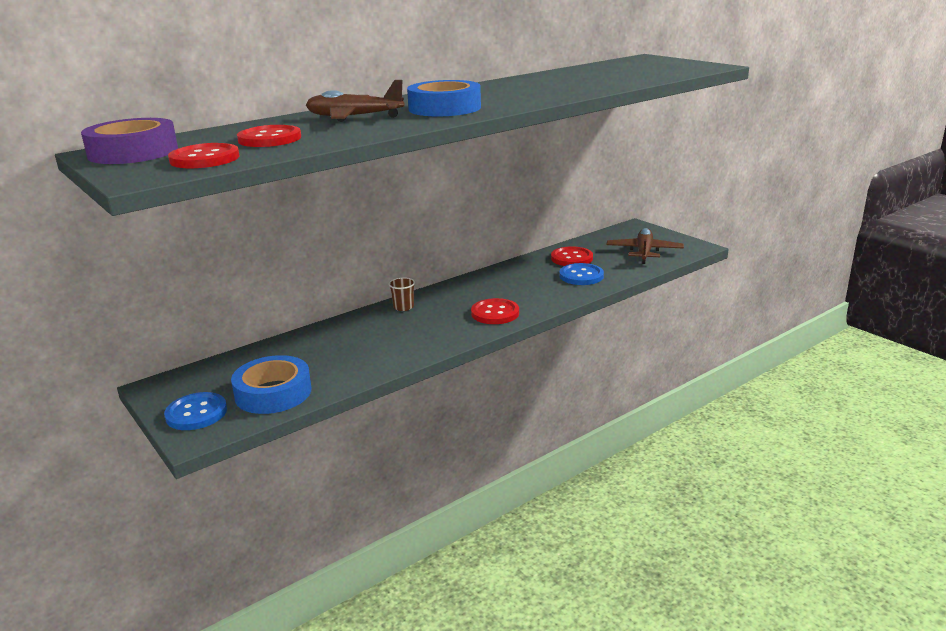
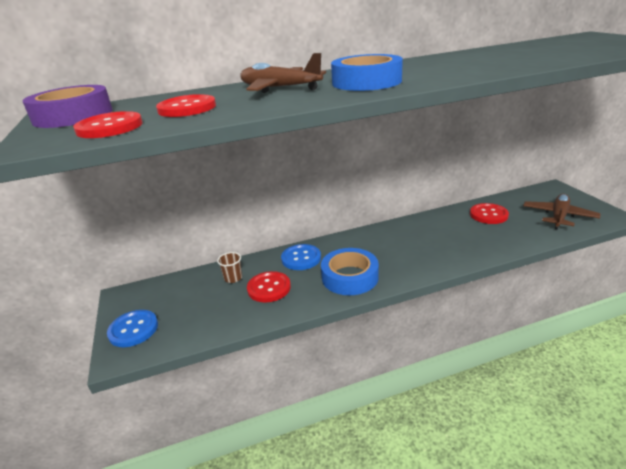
camera: 20 degrees right, 5 degrees up
(273, 393) = (196, 320): blue tape -> blue tape (350, 277)
(403, 307) = (331, 246): brown cup -> brown cup (233, 278)
(495, 313) = (404, 265): red button -> red button (269, 288)
(581, 276) = (493, 235): blue button -> blue button (301, 258)

